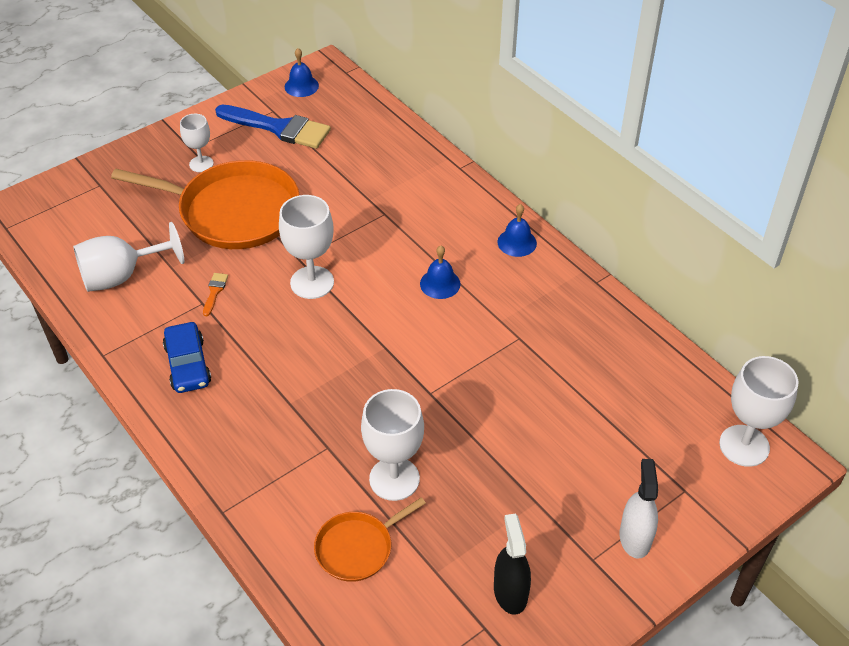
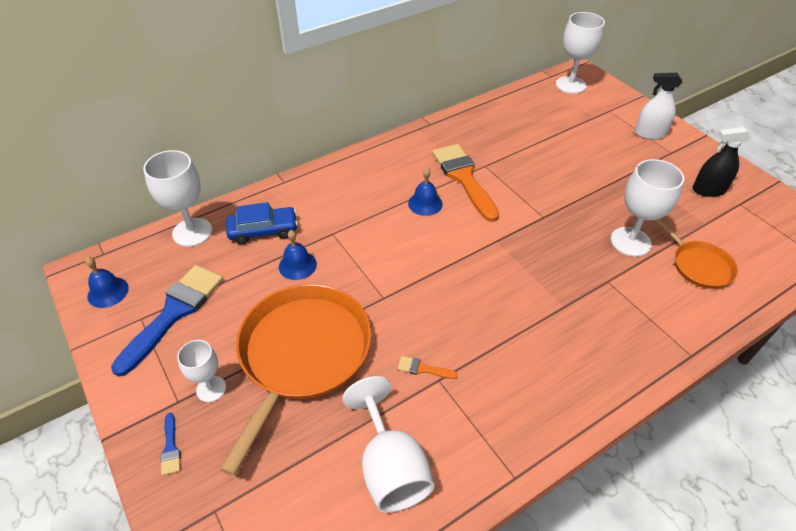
camera: 85 degrees left, 0 degrees up
(151, 153) = (170, 448): none -> blue brush
(188, 364) = (524, 390): blue car -> blue car (263, 230)
(312, 282) = (416, 288): white goblet -> white goblet (192, 232)
(491, 317) = (464, 178): none -> orange brush
(517, 242) = (383, 157): blue bell -> blue bell (297, 265)

